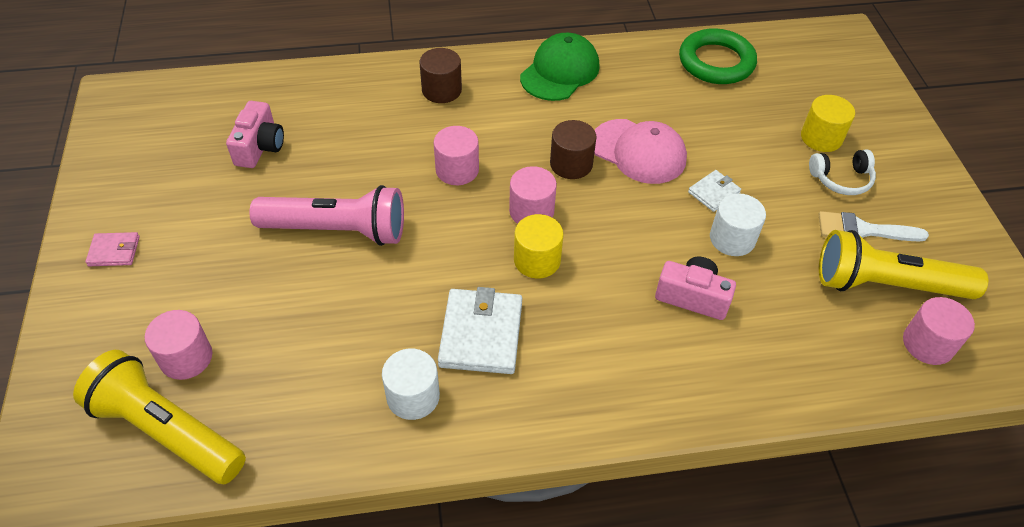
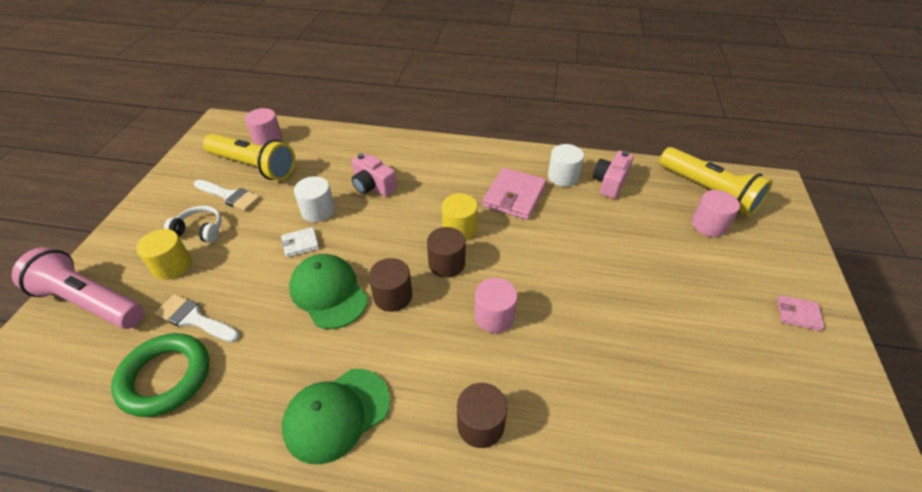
camera: 160 degrees left, 5 degrees down
(260, 147) = (689, 396): pink camera -> pink camera (610, 183)
(337, 230) = (607, 286): pink flashlight -> pink flashlight (90, 302)
(481, 334) = (514, 196): white wallet -> pink wallet
(531, 211) = (446, 263): pink cylinder -> brown cylinder
(638, 151) = (328, 292): pink cap -> green cap
(742, 102) = (194, 319): none -> white brush

